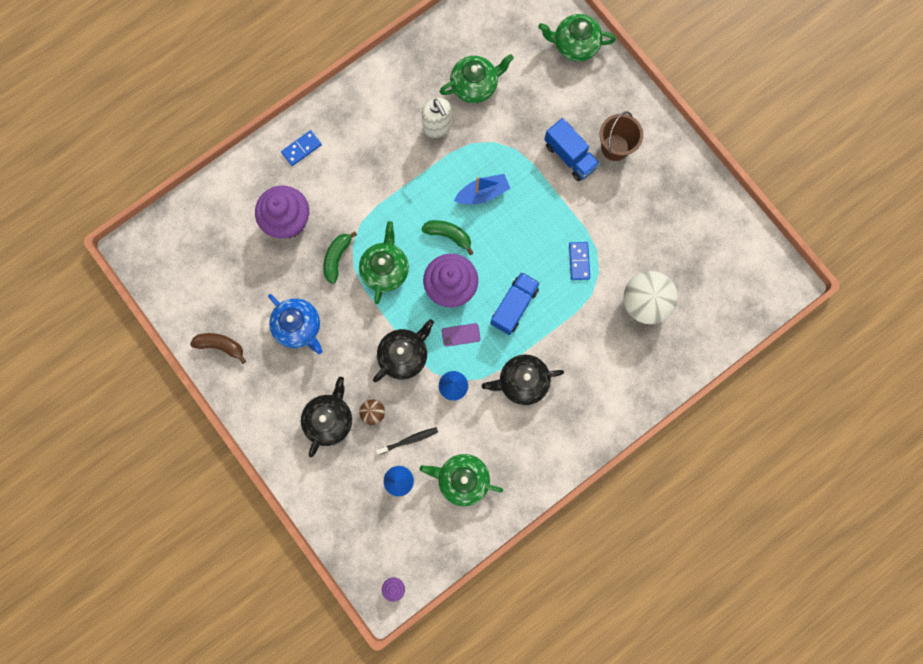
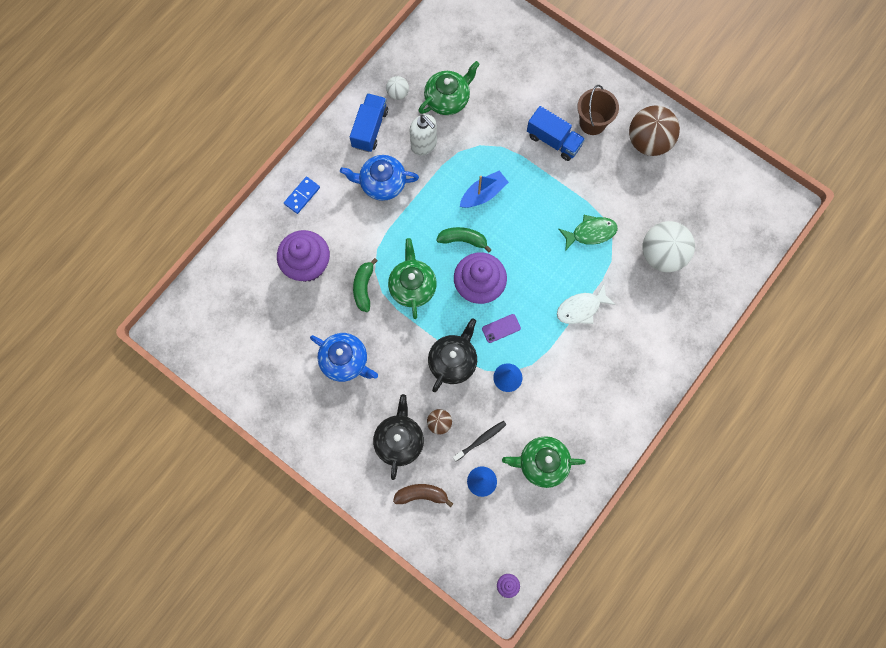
camera: 15 degrees left, 5 degrees down
(221, 346) = (275, 398): brown banana -> brown banana (422, 495)
(384, 156) = (382, 183): none -> blue teapot
(426, 67) = (398, 93): none -> white ball
(514, 306) = (543, 289): blue truck -> blue truck (370, 128)
(522, 381) = (571, 356): black teapot -> none
(546, 335) = (581, 308): none -> white fish
(575, 45) = (528, 41): green teapot -> none
(579, 261) = (590, 233): blue domino -> green fish
(666, 182) = (648, 141): none -> brown ball

